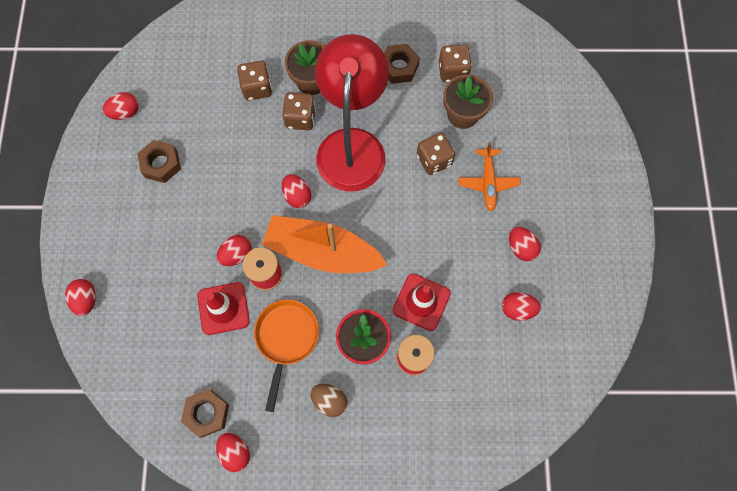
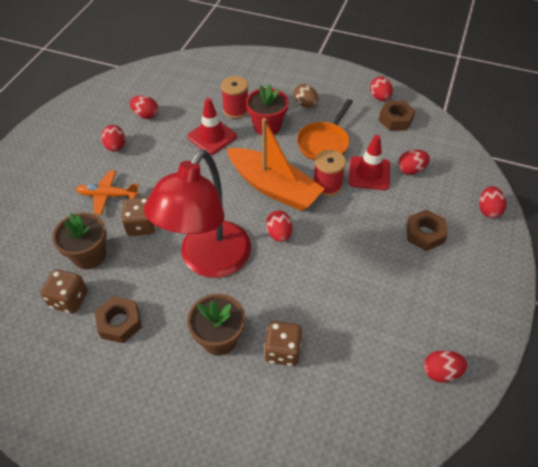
camera: 160 degrees left, 20 degrees down
(161, 164) = (406, 302): brown nut -> brown nut (424, 234)
(236, 254) = (348, 205): red egg -> red egg (411, 170)
(300, 118) = (248, 302): brown dice -> none
(488, 182) = (108, 195): orange plane -> orange plane turned 105 degrees counterclockwise

